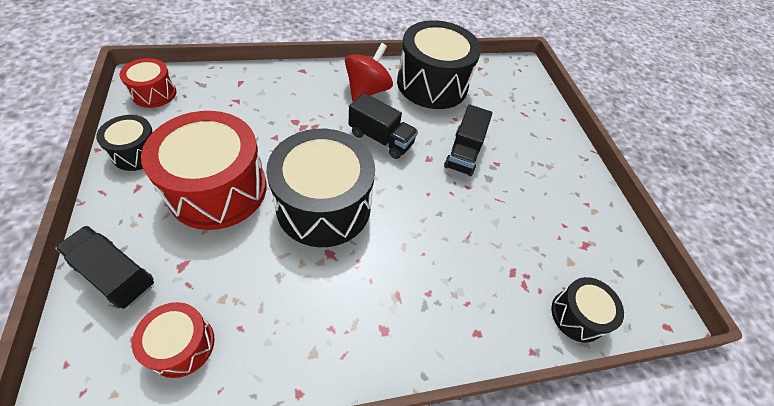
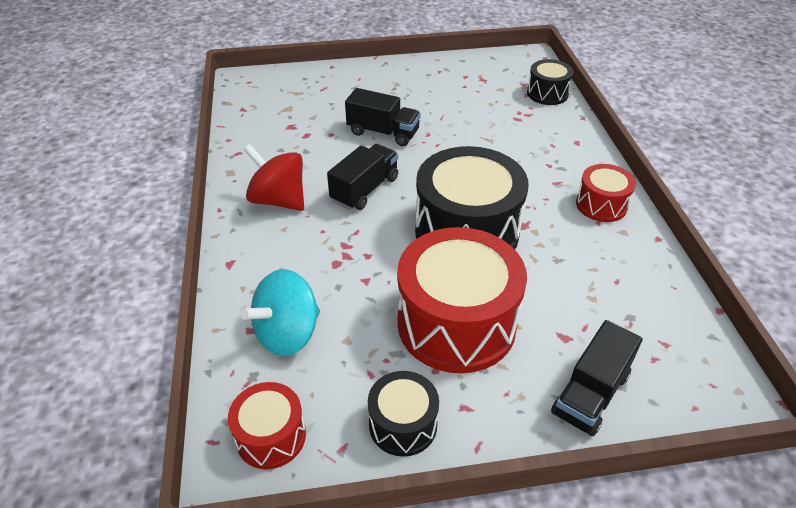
camera: 80 degrees left, 10 degrees down
(182, 345) = (646, 320): red drum -> red drum (601, 205)
(232, 98) = (288, 333): none -> turquoise spinning top
(432, 84) = (269, 147): black drum -> none

